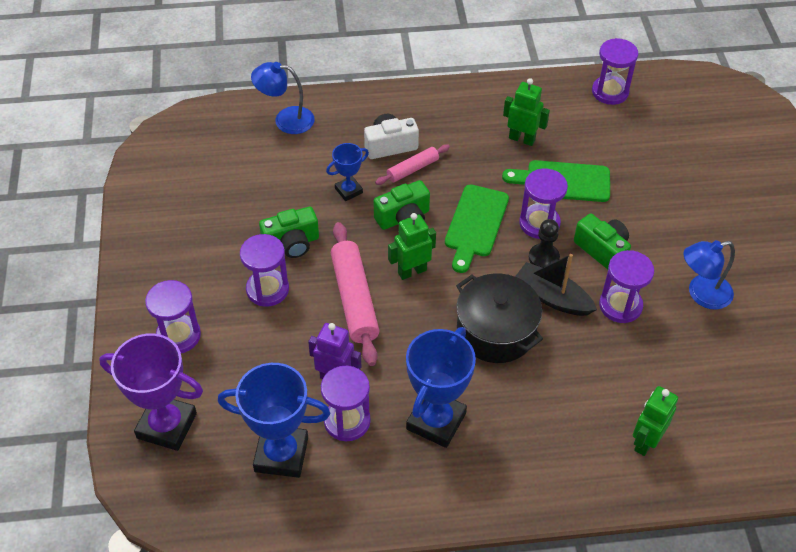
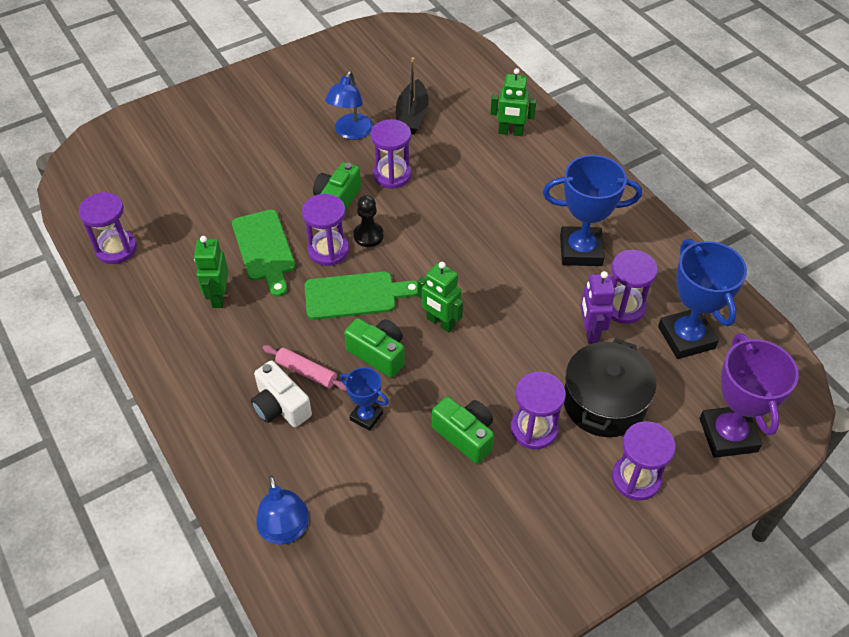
camera: 115 degrees left, 0 degrees up
(354, 299) = (499, 353): pink rolling pin -> none
(496, 331) = (468, 242): black pot -> black pot (604, 402)
(552, 297) = (410, 217): black boat -> black boat (412, 116)
(701, 294) = (351, 132): blue lamp -> blue lamp turned 60 degrees clockwise

